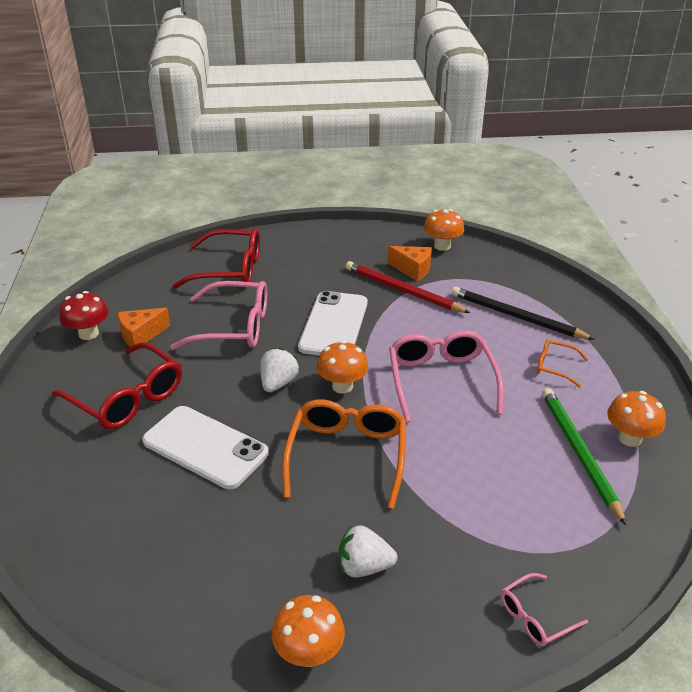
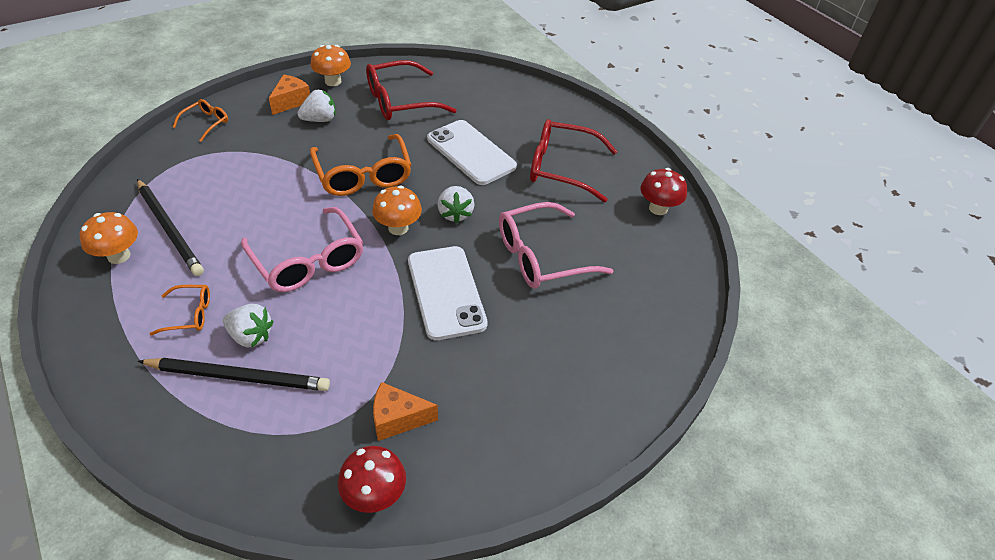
camera: 150 degrees right, 10 degrees up
(141, 335) = (613, 221): orange cheese -> orange cheese (291, 102)
(205, 447) = (471, 153): white phone -> white phone turned 45 degrees clockwise
(230, 270) = (617, 332): red glasses -> red glasses (400, 101)
(403, 291) = (394, 372): red pencil -> none
(442, 246) = (374, 495): orange mushroom -> red mushroom
(504, 338) = (251, 336): none -> white strawberry
(535, 617) = (206, 123): pink glasses -> orange glasses
(579, 453) = (169, 228): green pencil -> black pencil

